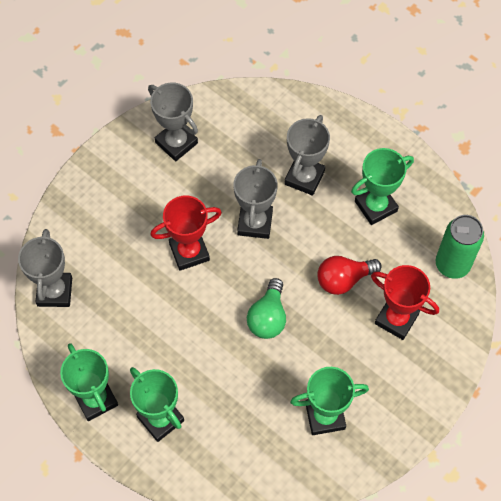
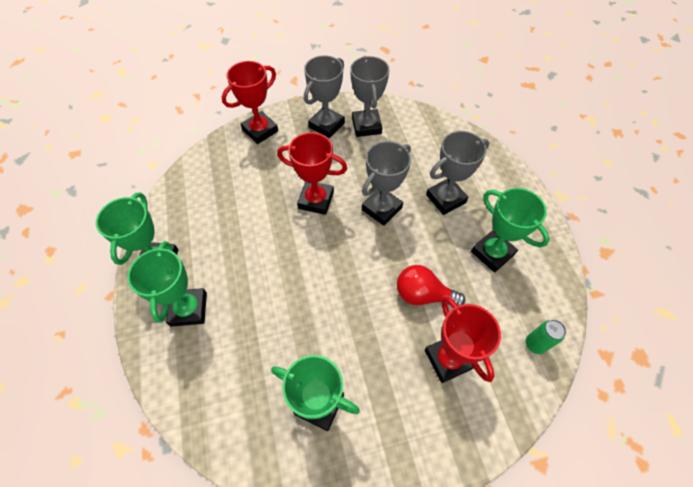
camera: 35 degrees right, 5 degrees down
(55, 291) = (202, 171): grey trophy -> grey trophy (326, 125)
(73, 212) = (260, 130): none -> red trophy
(268, 317) = (336, 285): green light bulb -> none
(375, 206) = (492, 253): green trophy -> green trophy turned 45 degrees clockwise
(452, 264) = (534, 344): green can -> green can, size x0.55

